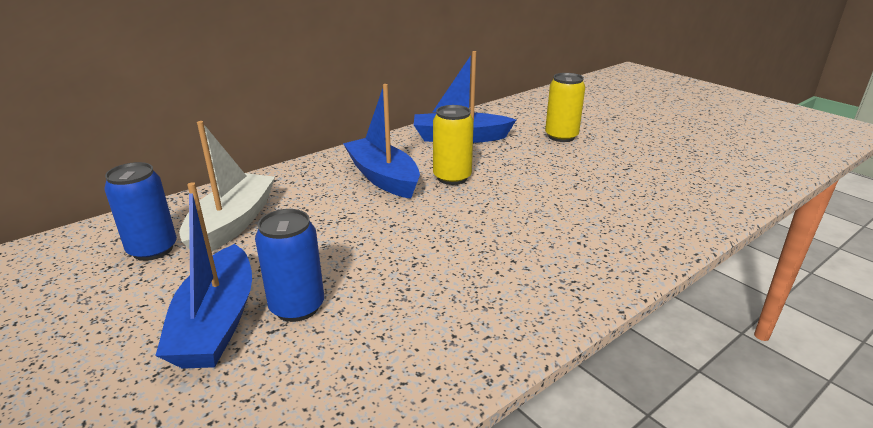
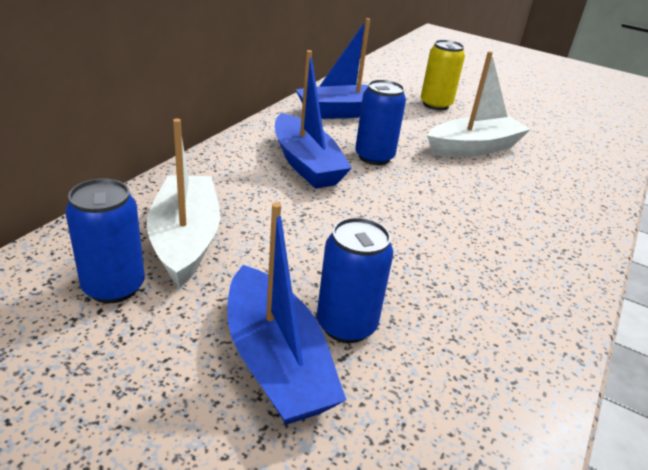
camera: 25 degrees left, 5 degrees up
(383, 177) = (306, 164): blue boat -> blue boat turned 150 degrees counterclockwise
(452, 177) = (374, 157): yellow can -> blue can
(564, 178) = (474, 148): none -> white boat

